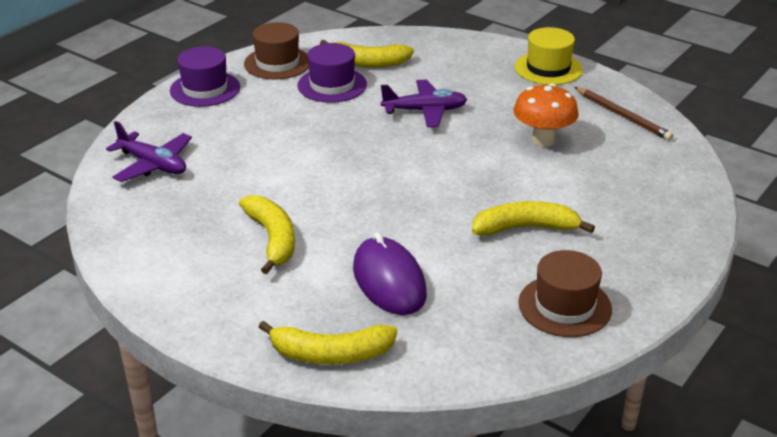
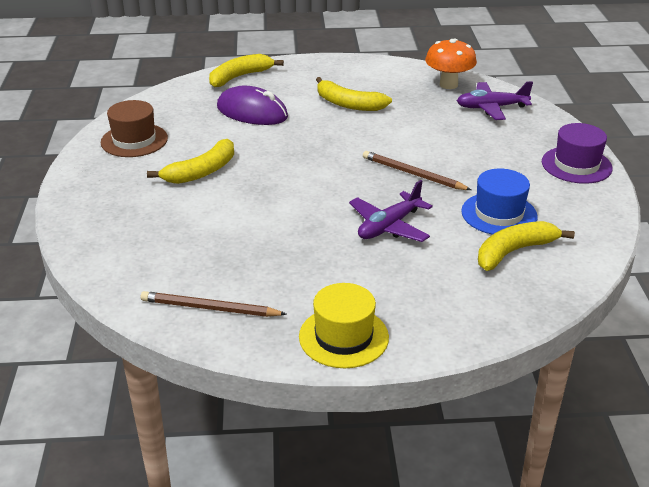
camera: 140 degrees right, 0 degrees up
(277, 63) = (579, 213): brown hat -> none
(332, 85) = (499, 214): purple hat -> blue hat
(340, 139) = (413, 174): none -> brown pencil
(543, 140) = (259, 245): orange mushroom -> orange mushroom (448, 85)

